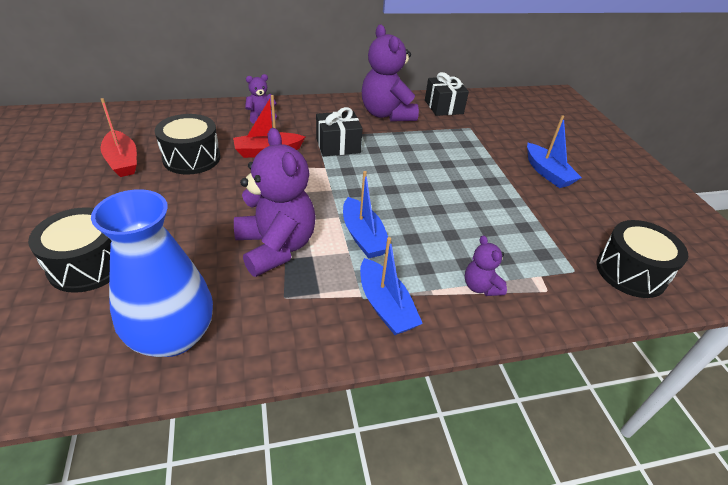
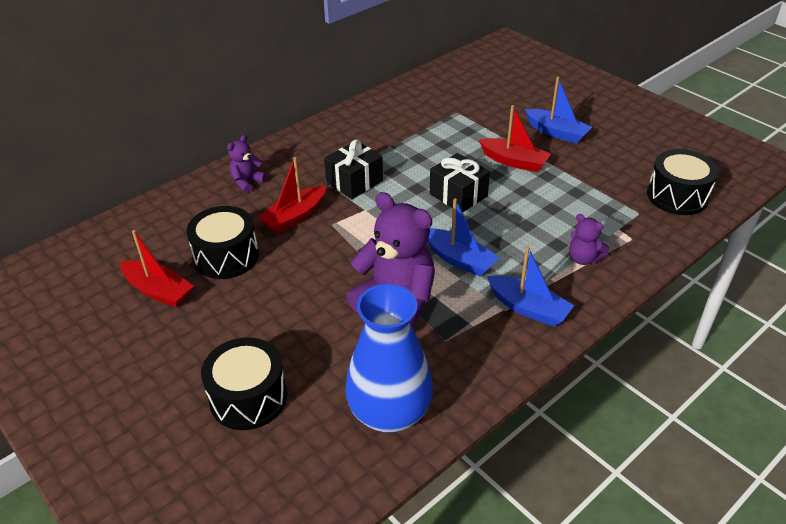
camera: 25 degrees left, 0 degrees up
(386, 114) = (368, 128): purple teddy bear -> none
(443, 107) = (414, 98): black gift -> black gift (458, 195)
(486, 180) = (514, 161): none -> red boat

